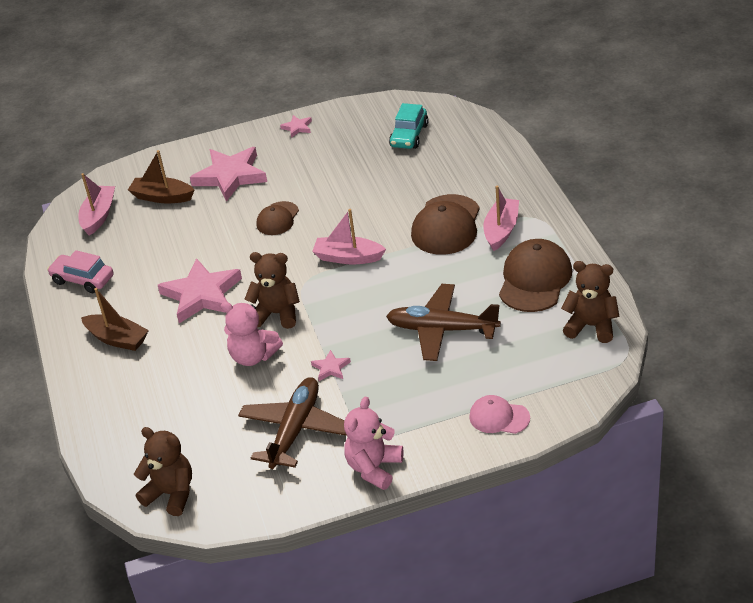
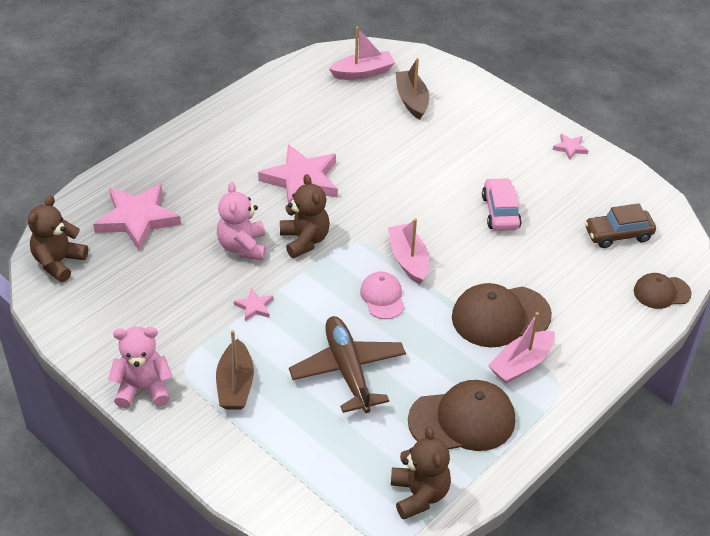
camera: 55 degrees right, 5 degrees up
(83, 280) = (279, 99): pink car -> pink car (500, 212)
(117, 339) = (220, 151): brown boat -> brown boat (235, 385)
(171, 494) = (58, 262): brown teddy bear -> brown teddy bear turned 150 degrees counterclockwise
(230, 176) = (469, 132): pink star -> pink star (137, 219)
(277, 219) = (431, 188): brown cap -> brown cap (661, 292)
(295, 430) = (166, 313): brown plane -> none
(409, 135) = (618, 234): turquoise car -> brown car
(499, 417) = (250, 461): pink cap -> pink cap (382, 297)
(501, 230) = (521, 364): pink boat -> pink boat turned 150 degrees clockwise

